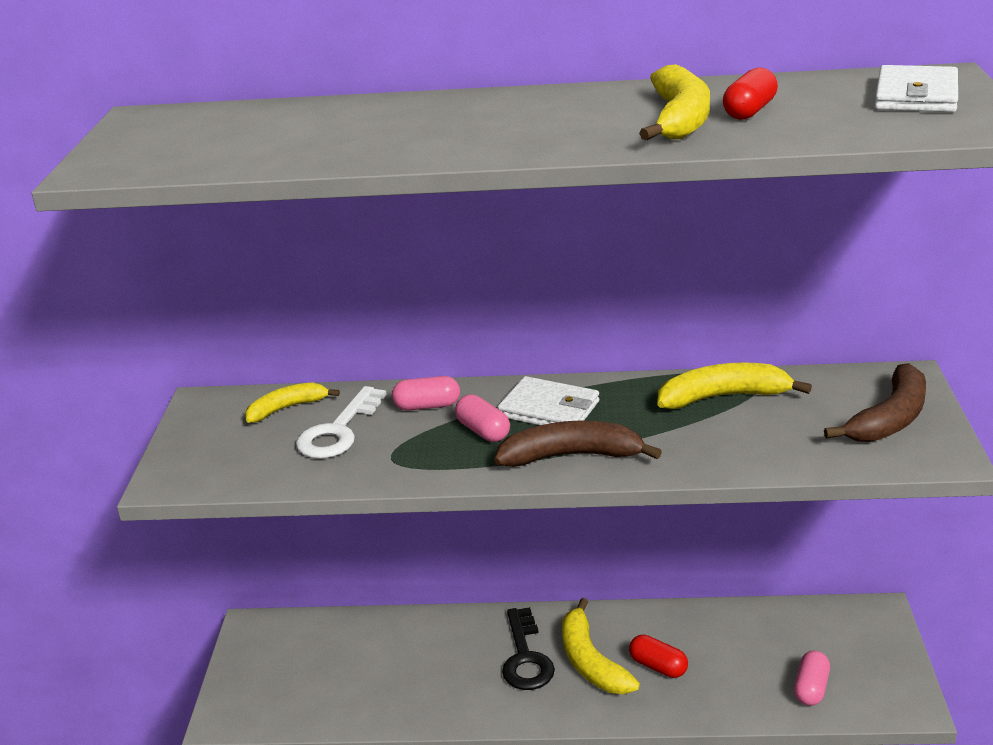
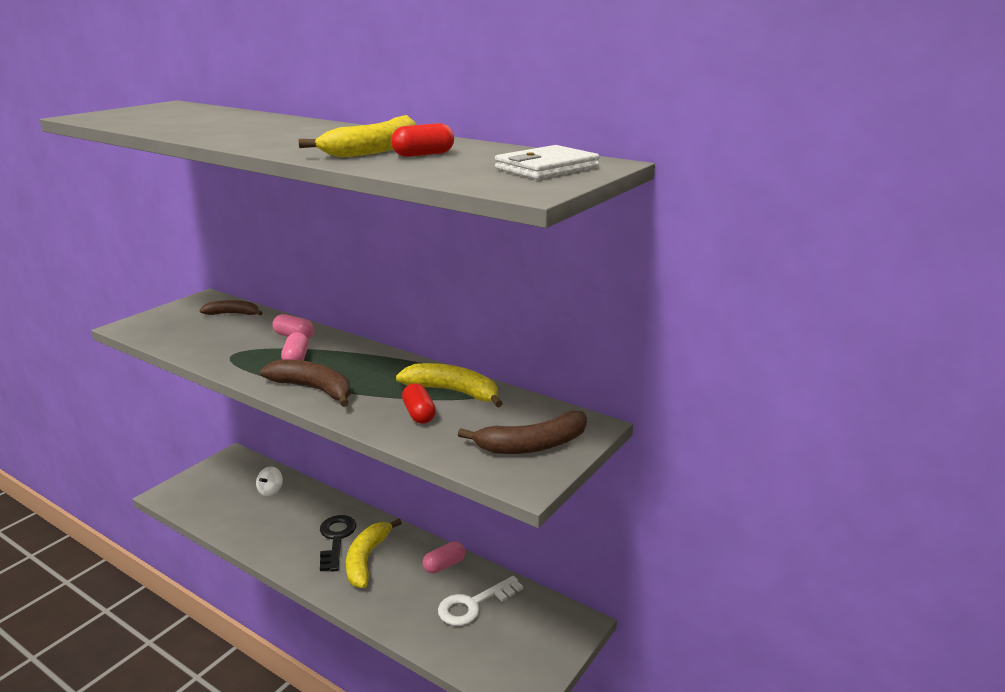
camera: 30 degrees right, 5 degrees down
(287, 408) = (233, 314): yellow banana -> brown banana
(338, 431) = (234, 333): white key -> white key (473, 605)
(366, 644) = (270, 491): none -> white spinning top
(526, 657) = (336, 539): black key -> black key turned 150 degrees clockwise
(549, 409) = (348, 361): white wallet -> none
(658, 666) = (399, 582): red capsule -> red capsule (419, 414)
(811, 688) = (472, 646): pink capsule -> pink capsule (444, 565)

